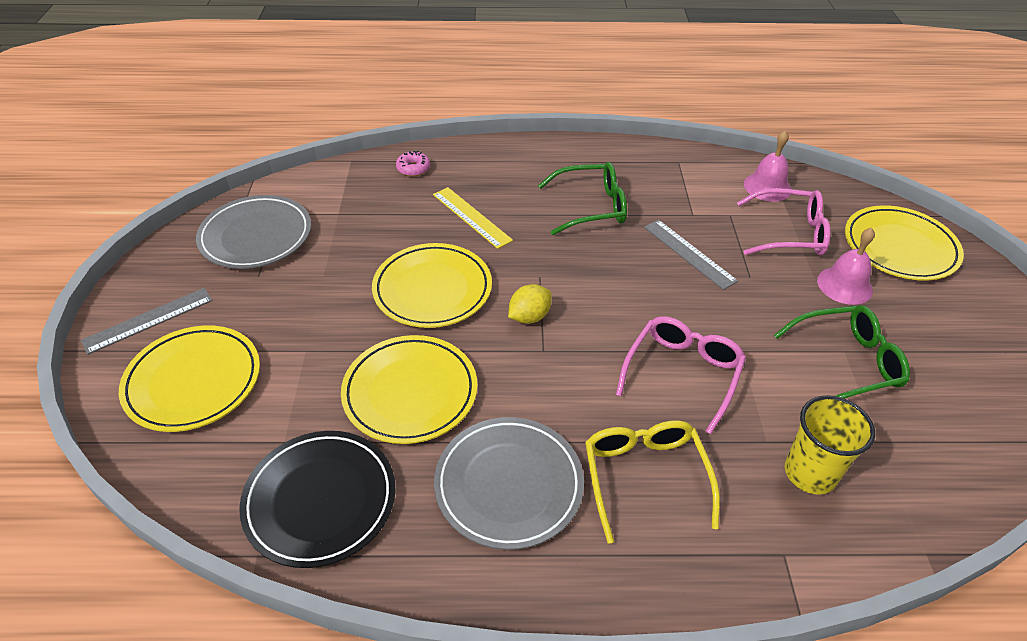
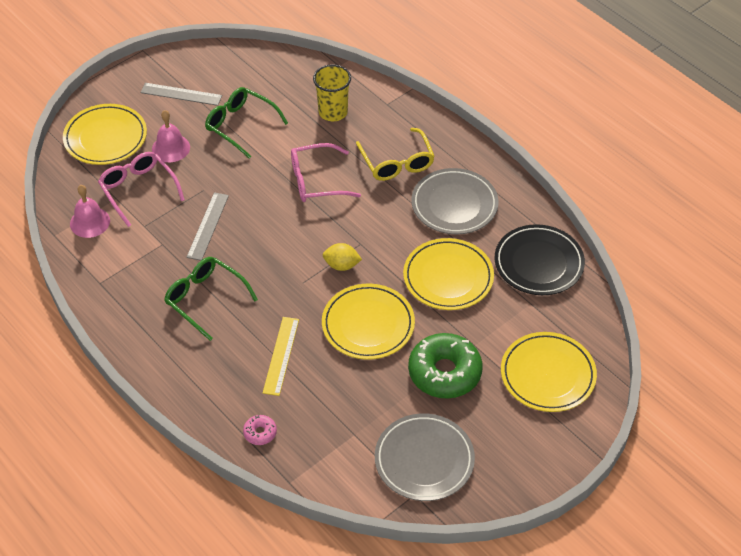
camera: 130 degrees left, 5 degrees up
(148, 320) = (542, 442): grey ruler -> grey ruler (181, 94)
(310, 306) = (444, 372): none -> green donut
(644, 477) = (397, 163): yellow glasses -> yellow glasses turned 60 degrees counterclockwise

